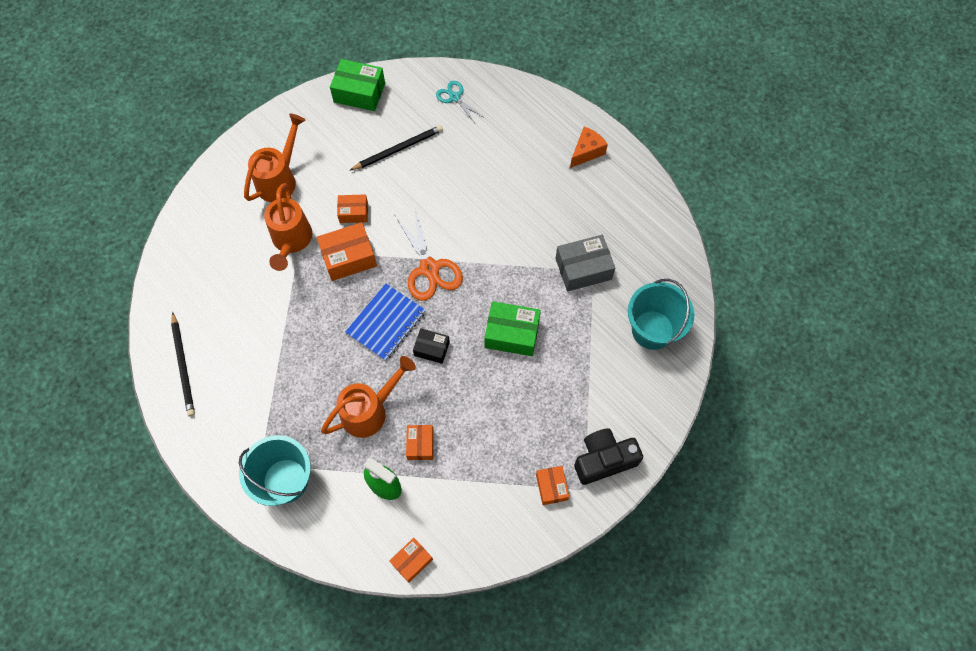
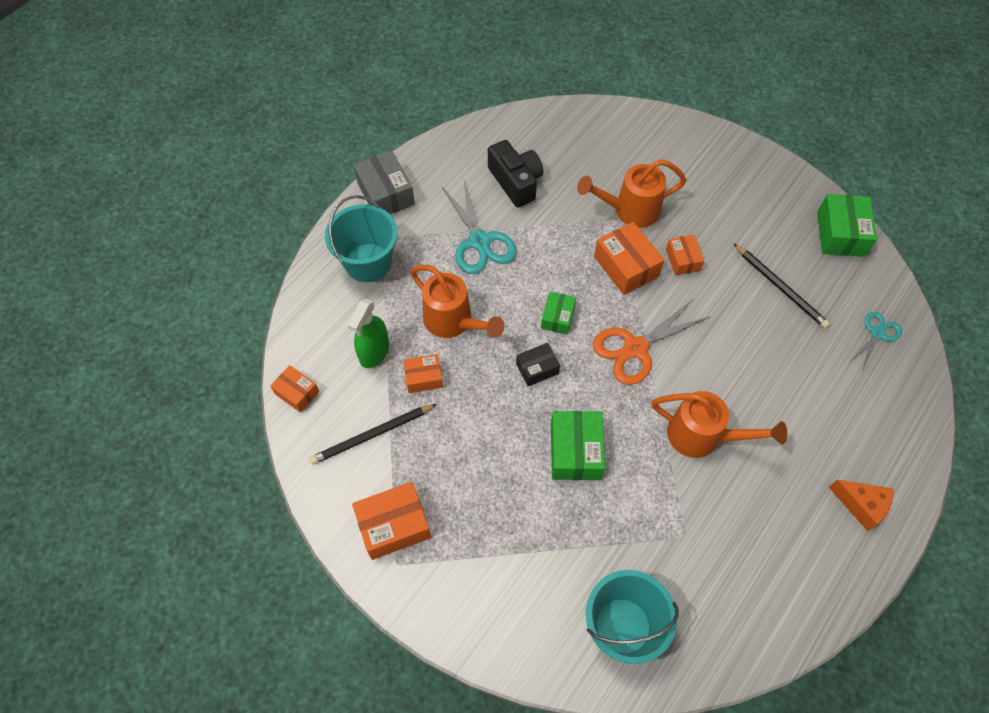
camera: 80 degrees right, 5 degrees down
(183, 366) = (470, 154): black pencil -> black pencil (372, 435)
(280, 179) = (700, 184): orange watering can -> orange watering can (702, 436)
(289, 374) = (479, 241): none -> turquoise scissors
(386, 323) = (557, 317): blue notebook -> green box
(432, 349) = (537, 368): black box -> black box turned 60 degrees clockwise
(551, 487) = (394, 525): orange box -> orange box, size x1.64
(583, 269) = (685, 524): grey box -> grey box (386, 194)
(604, 460) = (435, 583): black camera -> black camera (516, 182)

